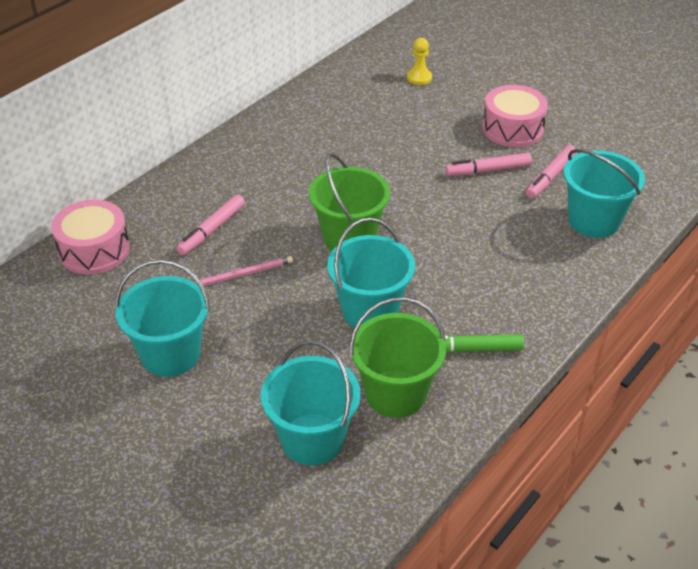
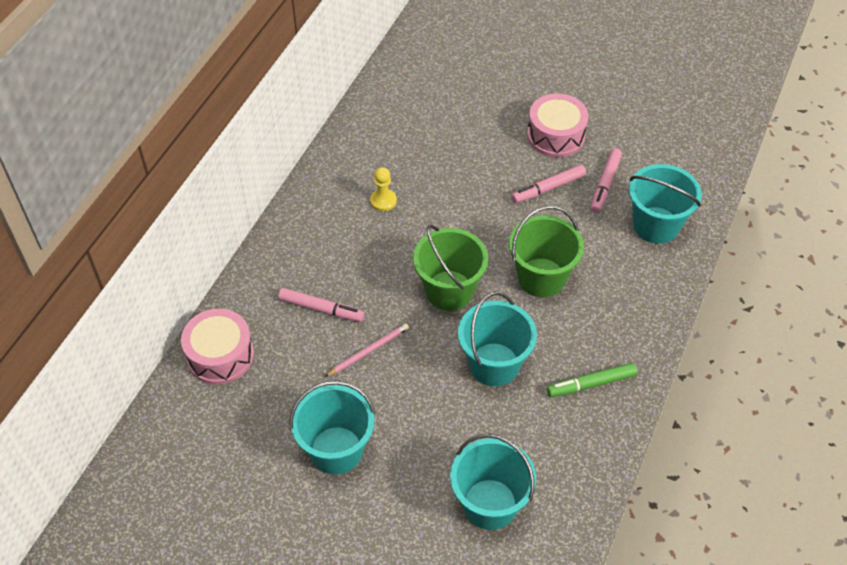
camera: 15 degrees left, 10 degrees up
(212, 230) = (321, 309): pink marker -> pink marker turned 90 degrees counterclockwise
(395, 393) = (543, 443): green bucket -> green bucket (541, 277)
(419, 78) = (451, 91): yellow pawn -> yellow pawn (383, 201)

